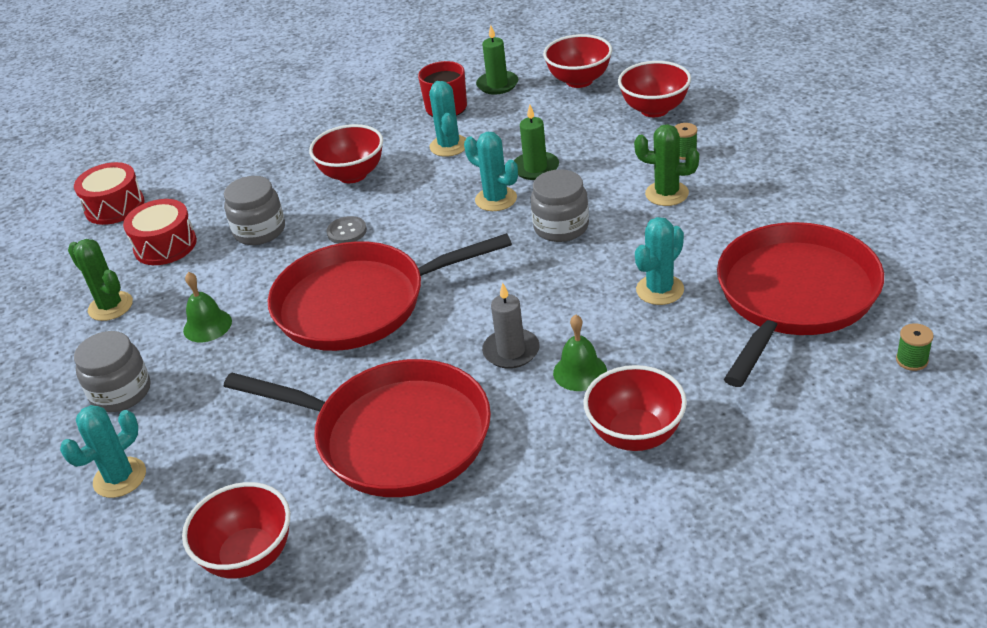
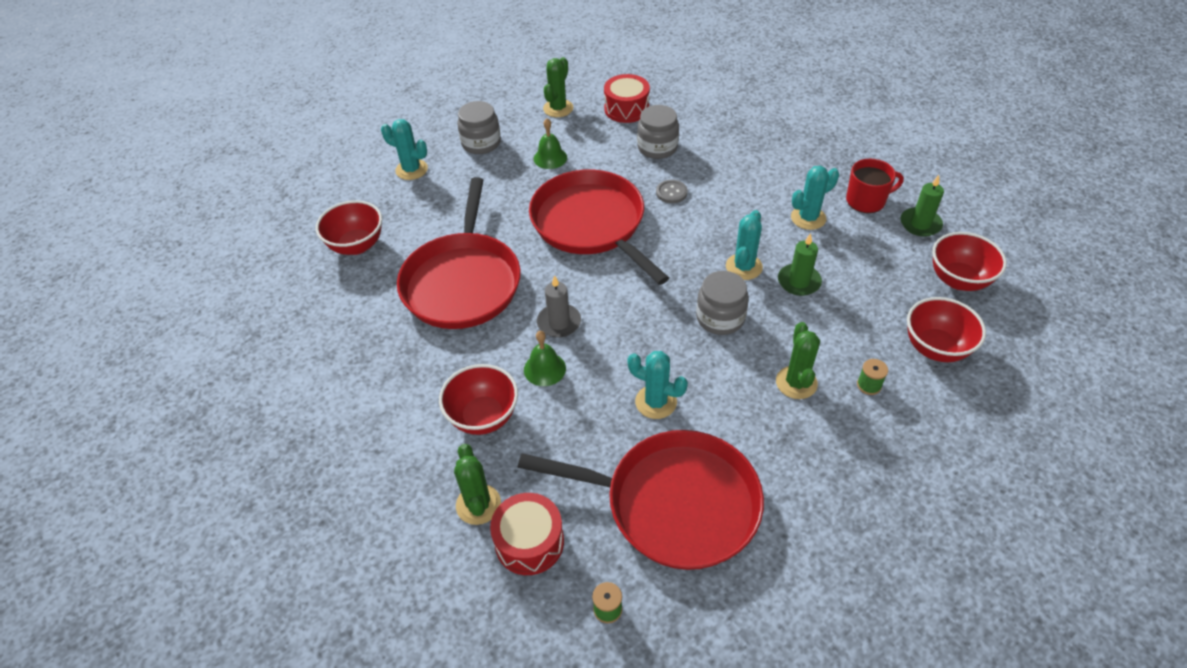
camera: 70 degrees right, 10 degrees up
(114, 206) = (661, 70): red drum -> red drum (529, 542)
(352, 175) = (744, 173): red bowl -> none
(765, 450) = (478, 504): none -> green cactus

